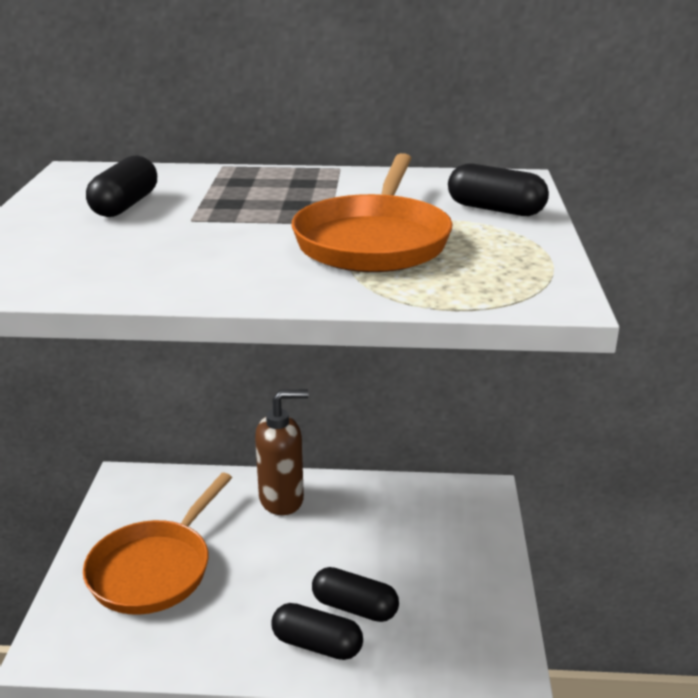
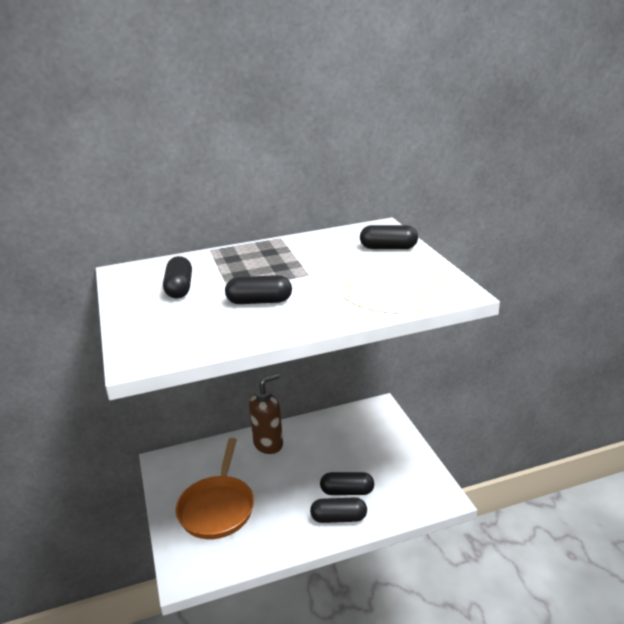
camera: 20 degrees left, 0 degrees up
(214, 244) = (259, 301): none -> black capsule
(374, 241) = (344, 280): orange pan -> none

